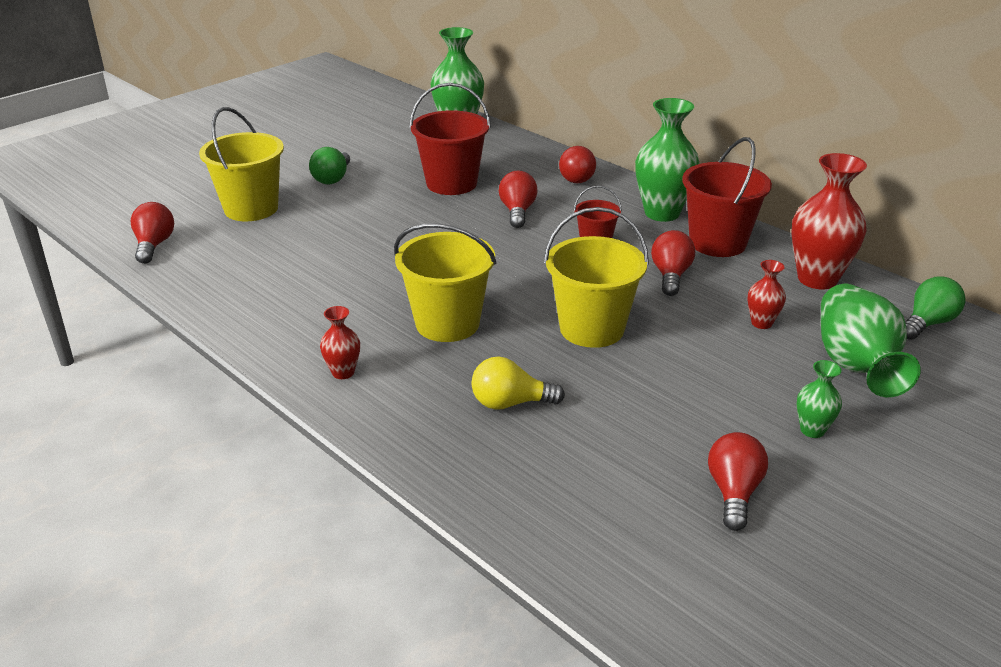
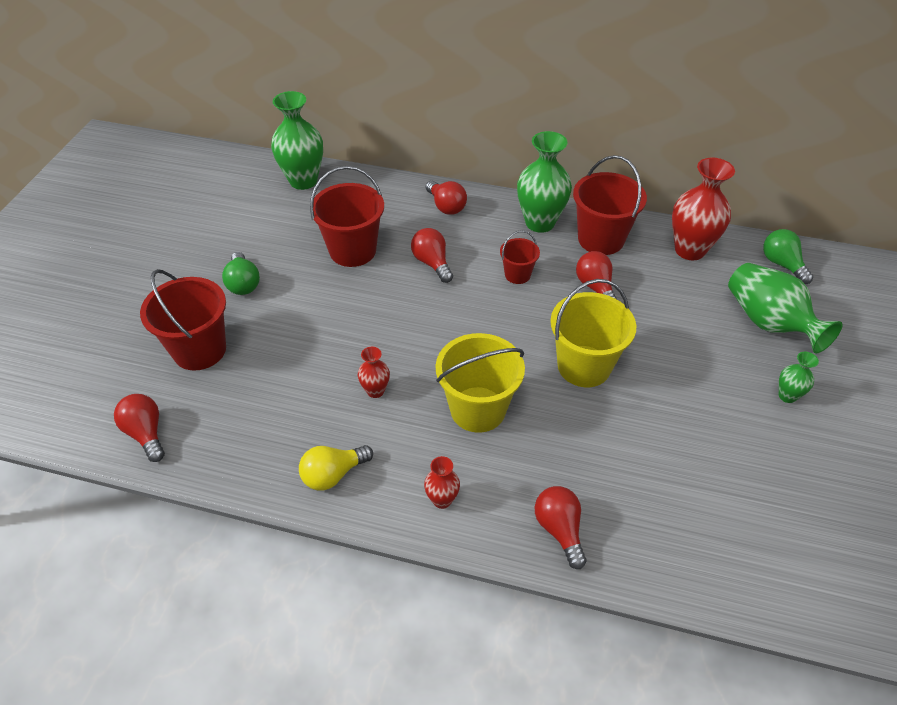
camera: 30 degrees left, 15 degrees up
(251, 208) = (199, 350): yellow bucket -> red bucket
(510, 403) = (587, 468): yellow light bulb -> yellow light bulb (333, 474)
(733, 492) = (784, 476): red light bulb -> red light bulb (559, 529)
(761, 323) = (687, 309): red vase -> red vase (375, 391)
(928, 323) = (782, 264): green light bulb -> green light bulb turned 45 degrees counterclockwise

